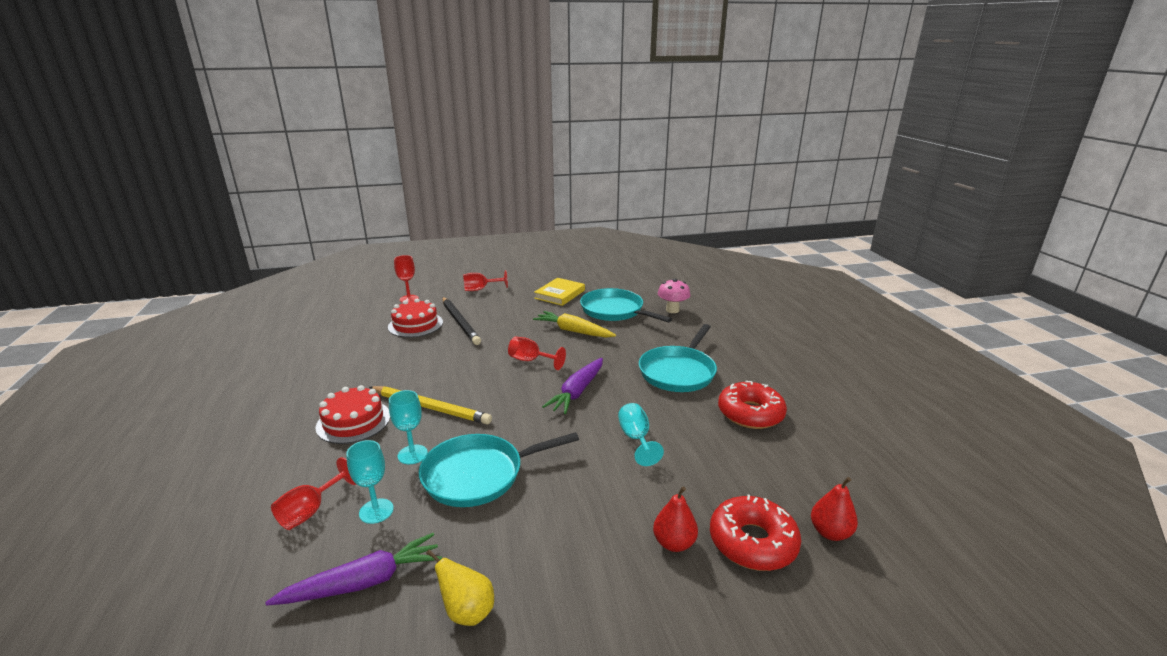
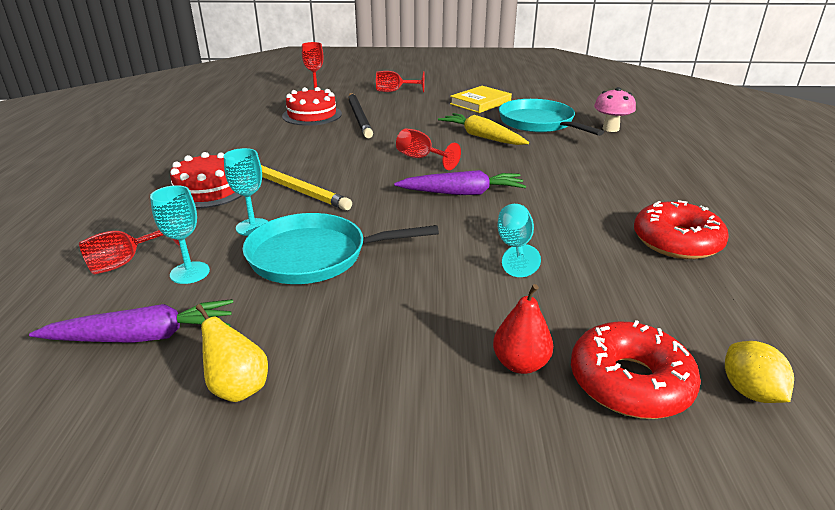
camera: 15 degrees right, 5 degrees up
(577, 392) = (462, 193): purple carrot -> purple carrot turned 135 degrees counterclockwise
(678, 372) = (595, 188): turquoise pan -> none
(830, 532) = (749, 391): red pear -> yellow lemon

